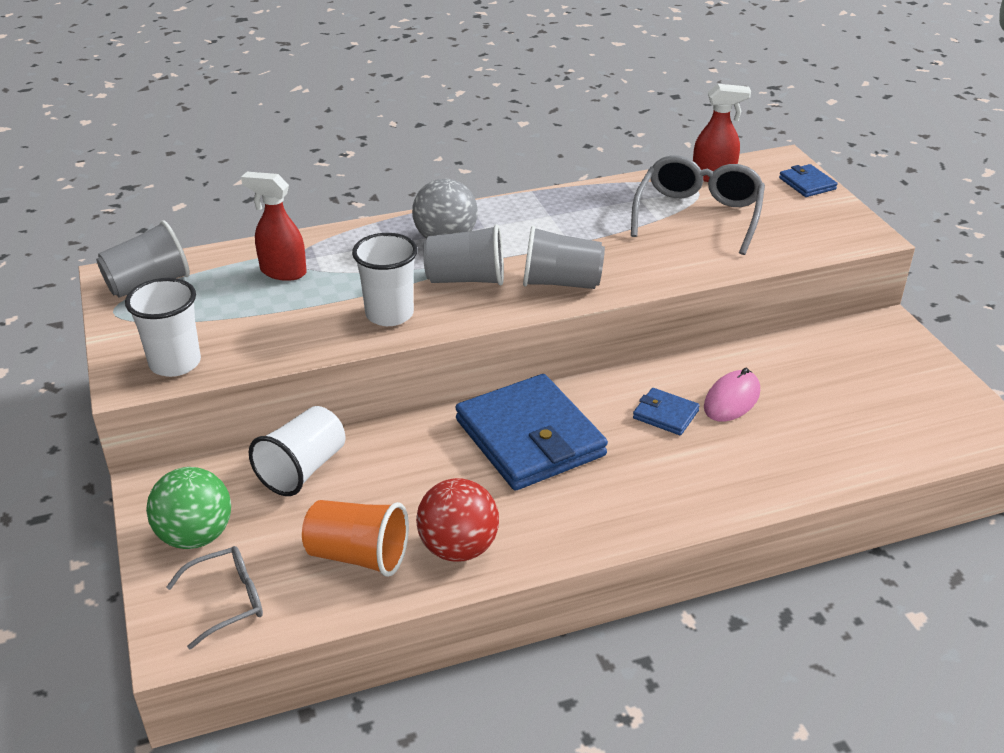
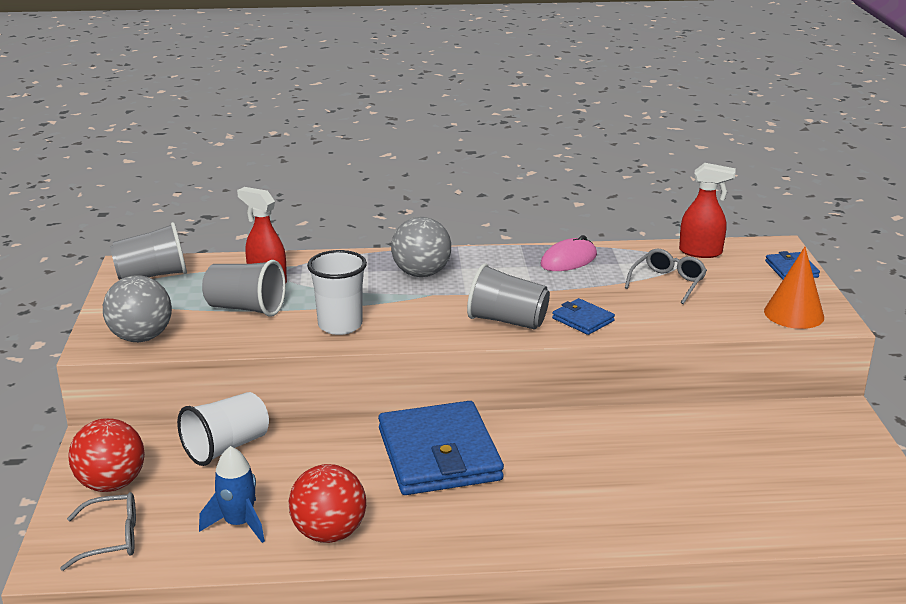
camera: 15 degrees right, 10 degrees down
(175, 363) = (141, 337): white cup -> grey ball
(196, 536) = (111, 484): green ball -> red ball
(358, 556) = (239, 524): orange cup -> blue rocket
(466, 279) = (422, 307): grey cup -> grey cup (246, 308)
(665, 414) = (577, 455): blue wallet -> blue wallet (583, 320)
(698, 215) = (668, 282): grey glasses -> grey glasses, size x0.58
(731, 399) = (648, 453): pink mouse -> pink mouse (568, 260)
(831, 233) = (794, 314): none -> orange cone

